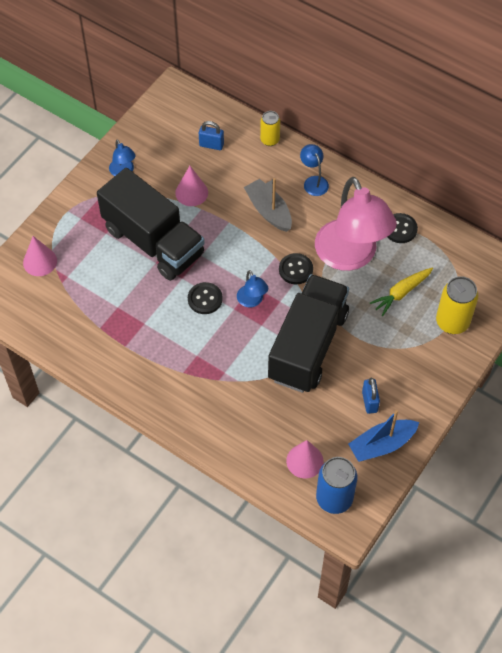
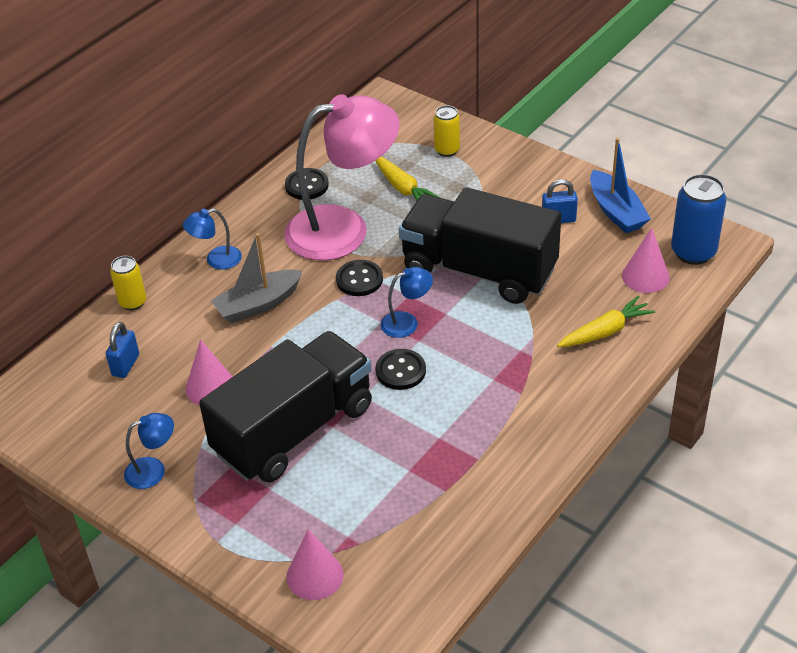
camera: 85 degrees left, 15 degrees down
(244, 429) = (605, 331): none -> yellow carrot
(452, 322) = (447, 150): yellow can -> yellow can, size x0.61

